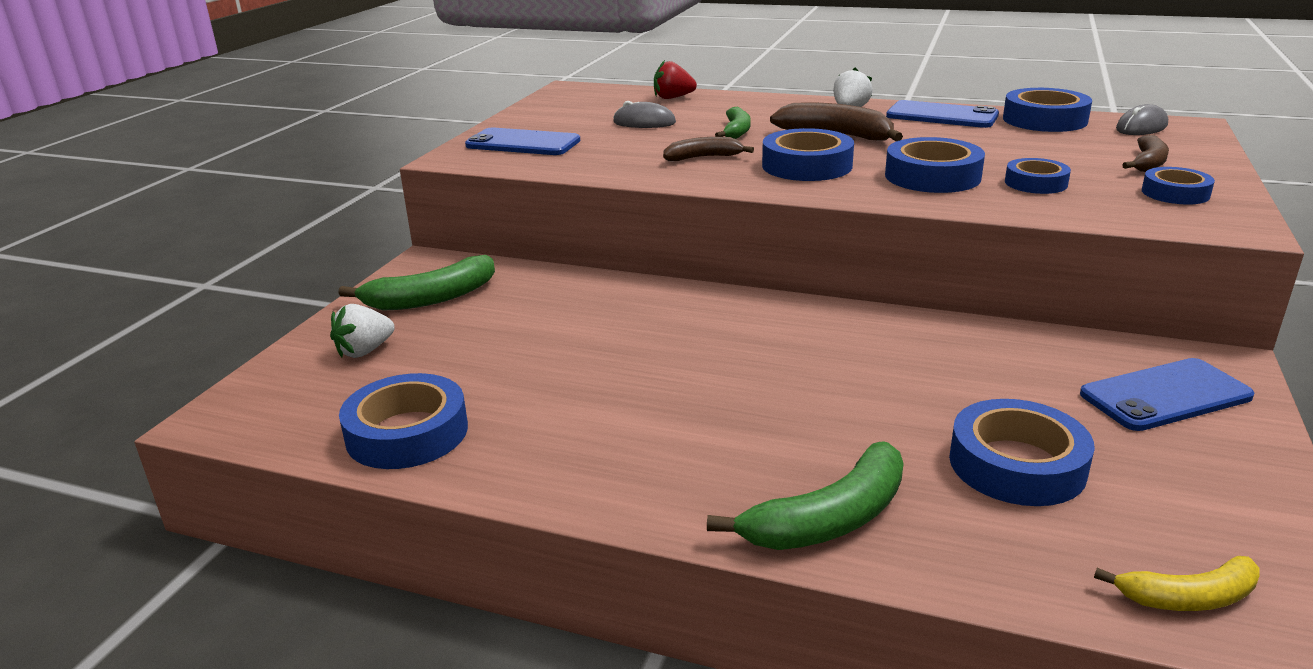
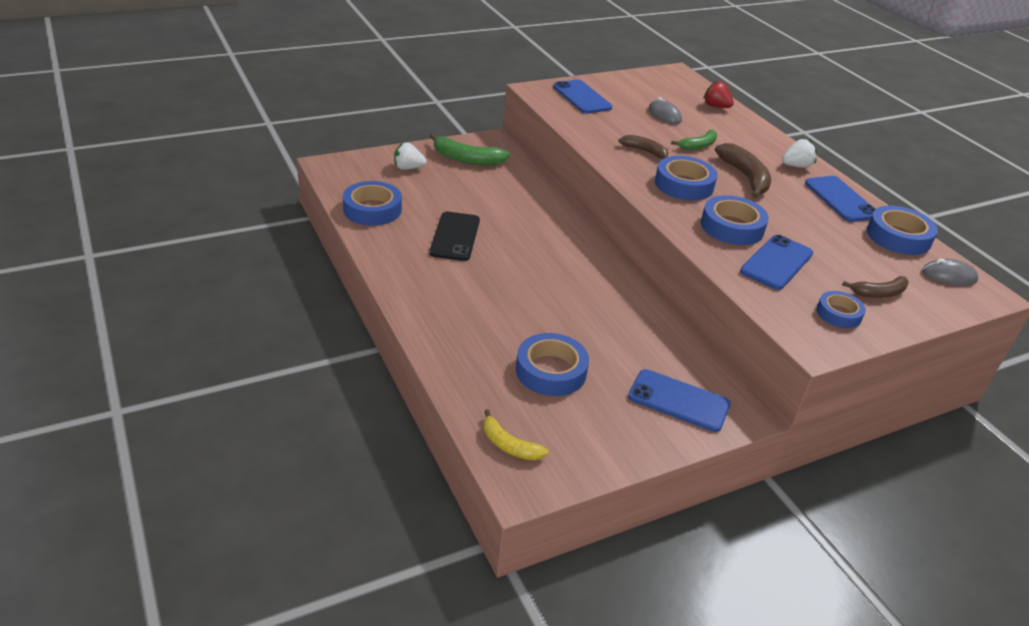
camera: 40 degrees right, 10 degrees up
(592, 392) = (455, 236): none -> black phone
(829, 519) = (446, 334): green banana -> none
(1035, 183) = (776, 262): blue tape -> blue phone

